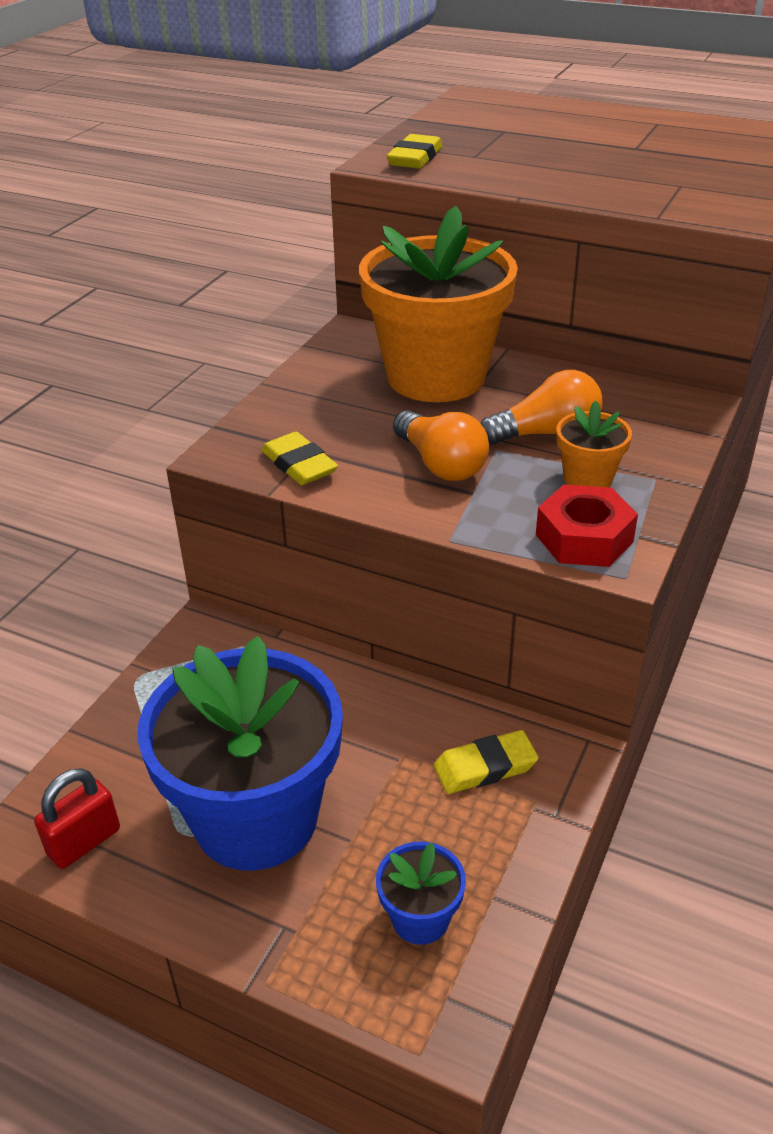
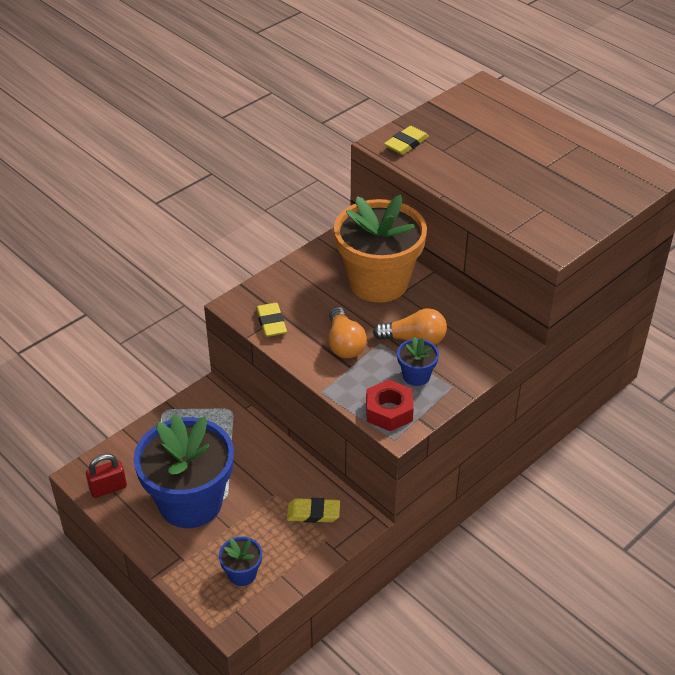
camera: 20 degrees right, 5 degrees up
(588, 479) = (416, 376): orange flower pot -> blue flower pot

